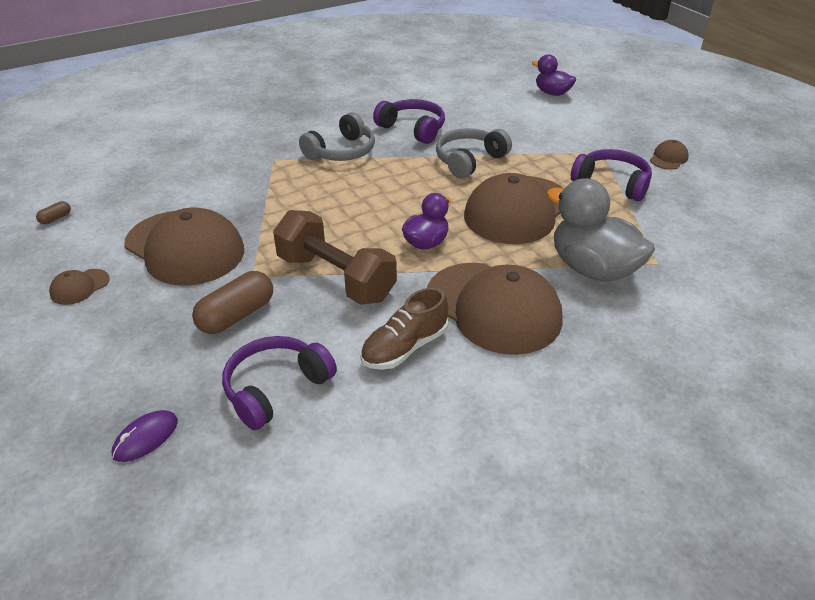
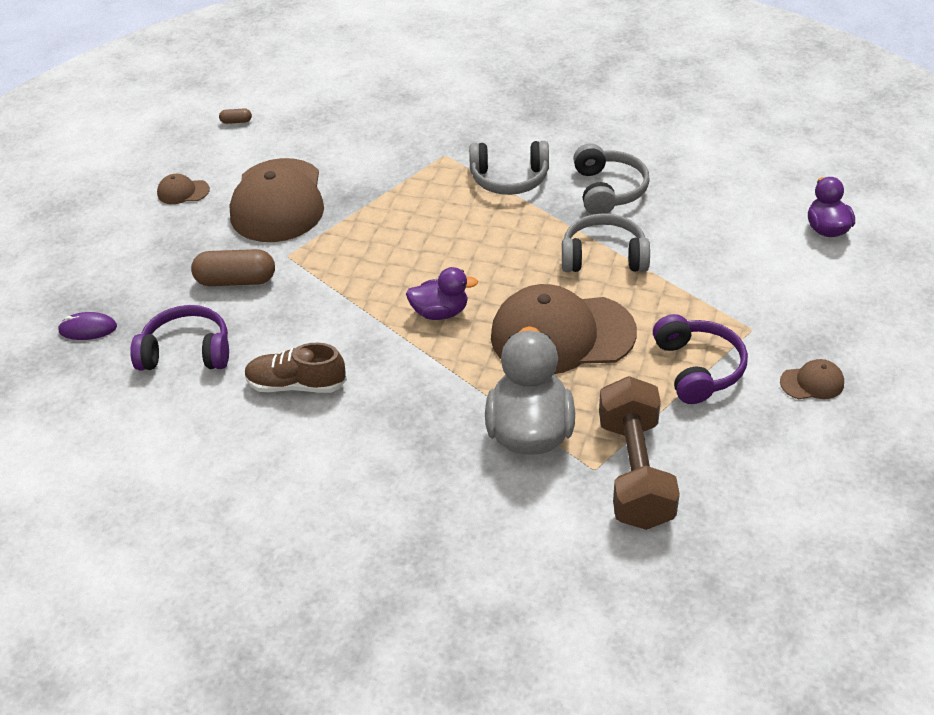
camera: 50 degrees right, 5 degrees up
(335, 278) = (334, 296): brown dumbbell -> brown dumbbell (635, 472)
(413, 129) = (608, 190): purple headphones -> grey headphones
(493, 308) = (400, 402): brown cap -> none

